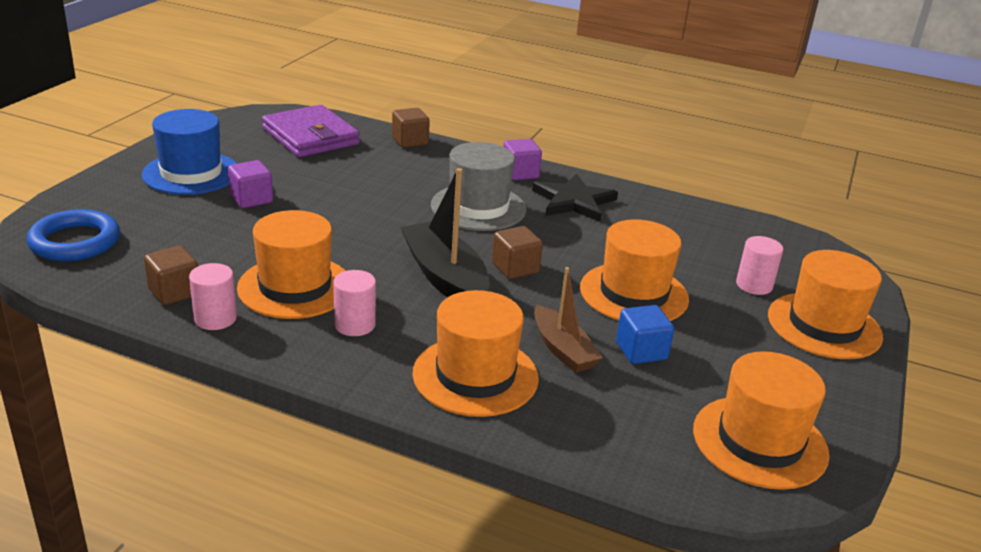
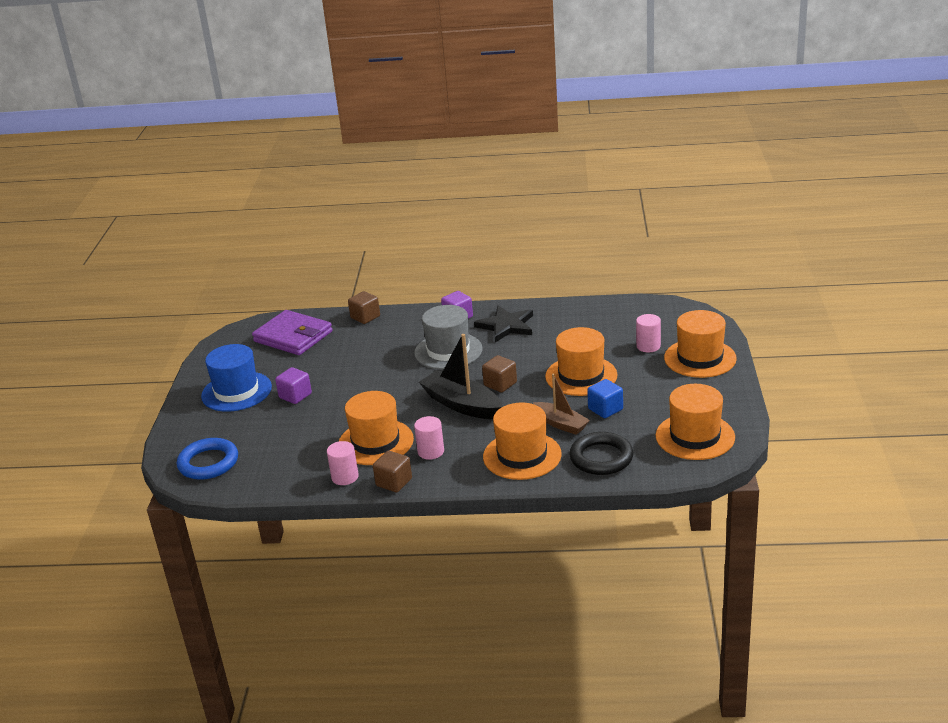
camera: 15 degrees left, 0 degrees up
(174, 292) = (304, 471): brown cube -> brown cube (394, 482)
(591, 422) = (601, 458): none -> black ring

